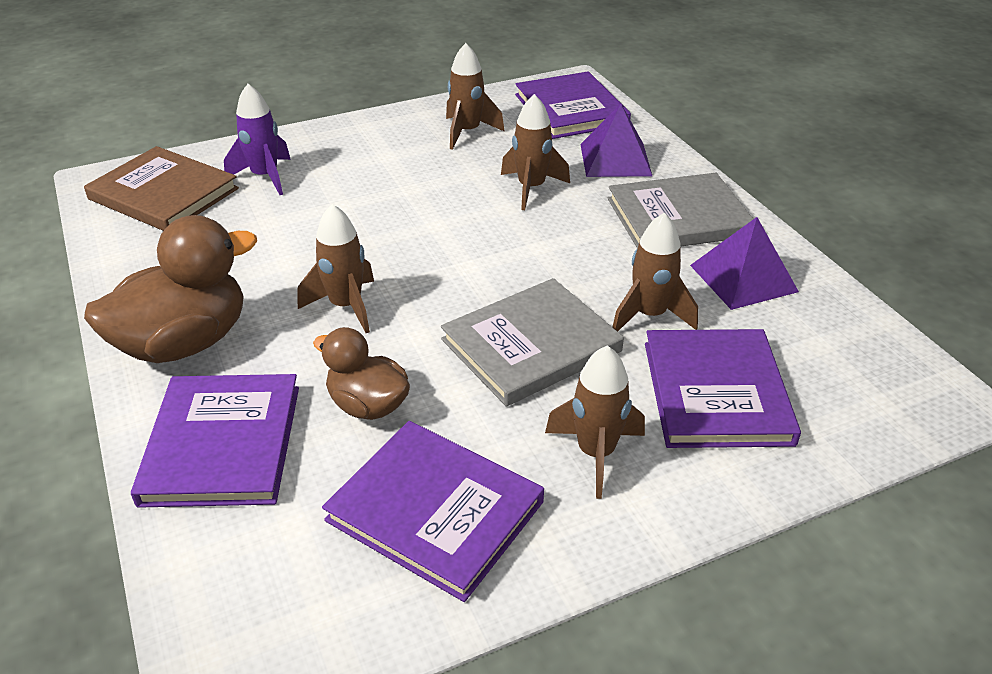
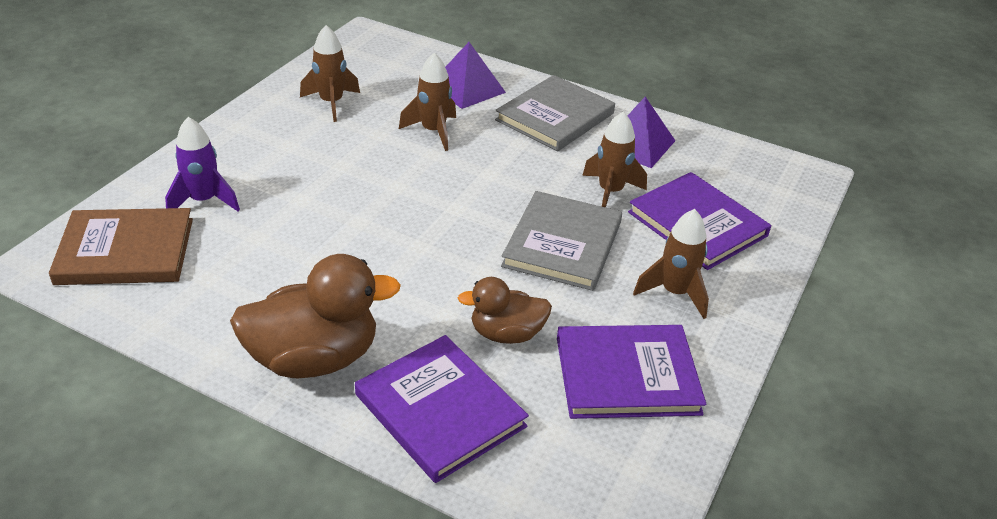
camera: 40 degrees left, 0 degrees up
(184, 343) = (314, 358): brown duck -> brown duck turned 60 degrees clockwise
(346, 306) = (405, 274): brown rocket -> none
(571, 109) = (390, 58): purple book -> none

